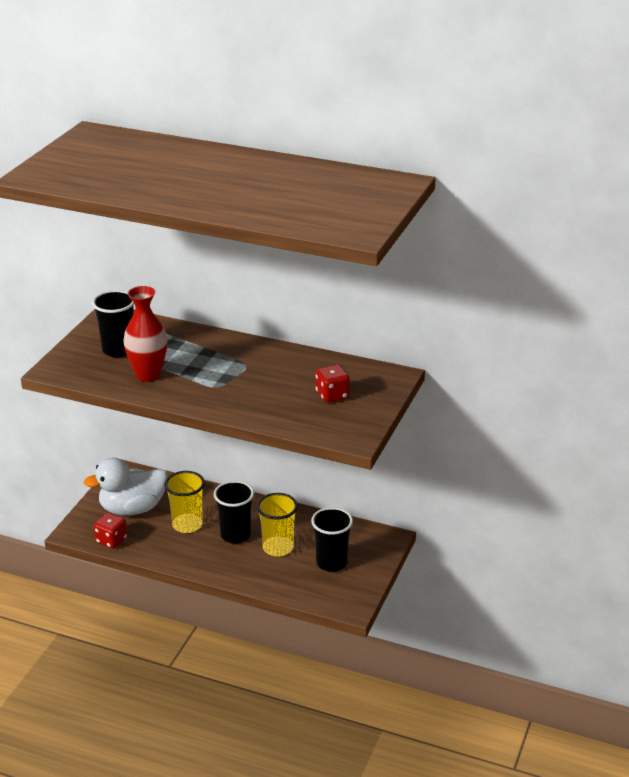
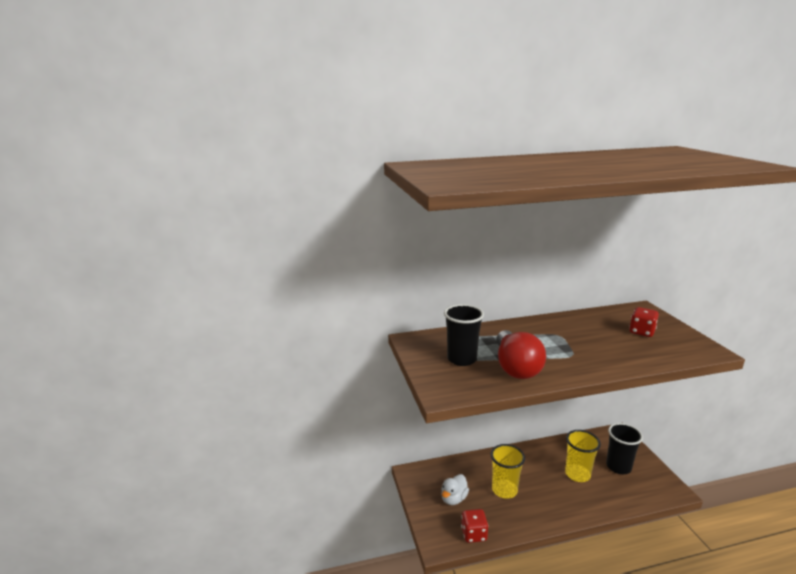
camera: 35 degrees left, 10 degrees down
(132, 508) = (453, 499): white duck -> white duck, size x0.55
(148, 375) = (515, 367): red vase -> red light bulb
(235, 535) = (542, 480): black cup -> none

